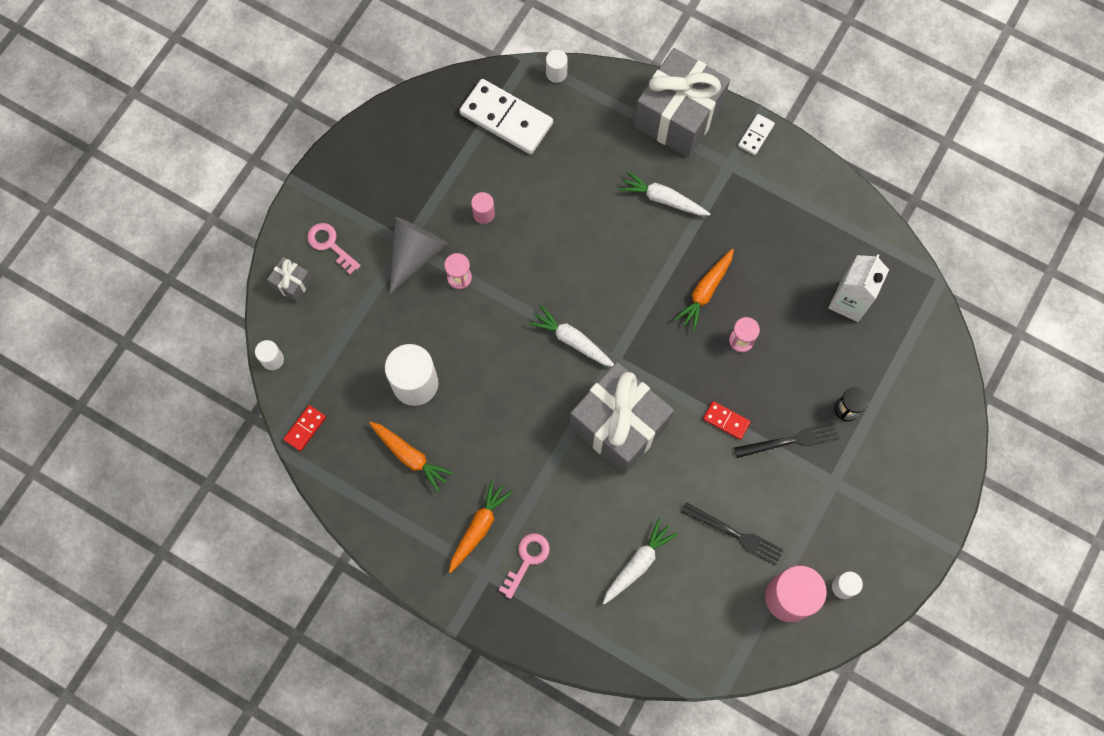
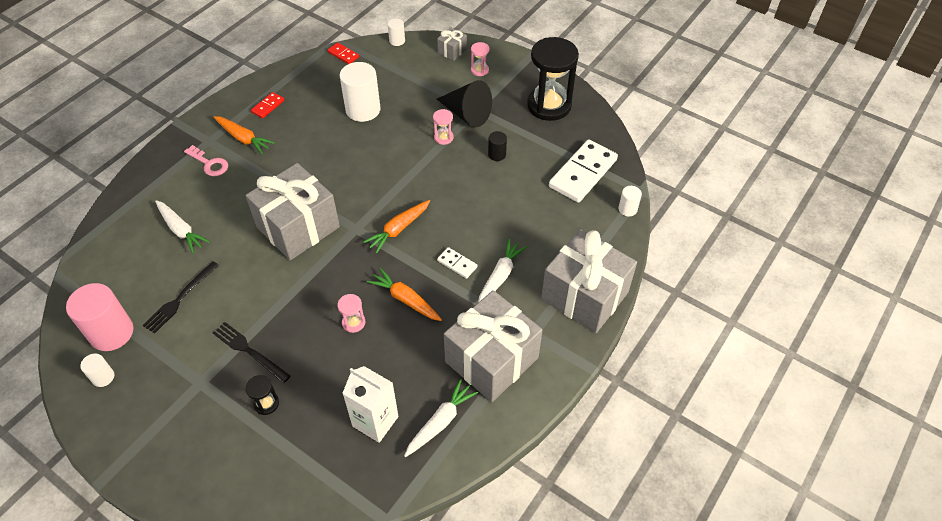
camera: 95 degrees right, 20 degrees down
(330, 245) = (479, 70): pink key -> pink hourglass
(394, 158) = (549, 105): none -> black hourglass
(410, 456) = (308, 105): orange carrot -> orange carrot (398, 229)
(415, 254) = (466, 114): grey cone -> black cone
(483, 214) = (497, 154): pink cylinder -> black cylinder
(572, 340) = (378, 202): white carrot -> white carrot (440, 422)
(726, 421) = (281, 303): red domino -> red domino (268, 106)
(756, 135) = (563, 359): white domino -> white domino (457, 264)
(766, 201) = (491, 360): none -> grey gift
(790, 441) = (249, 351): black fork -> black fork turned 135 degrees clockwise

